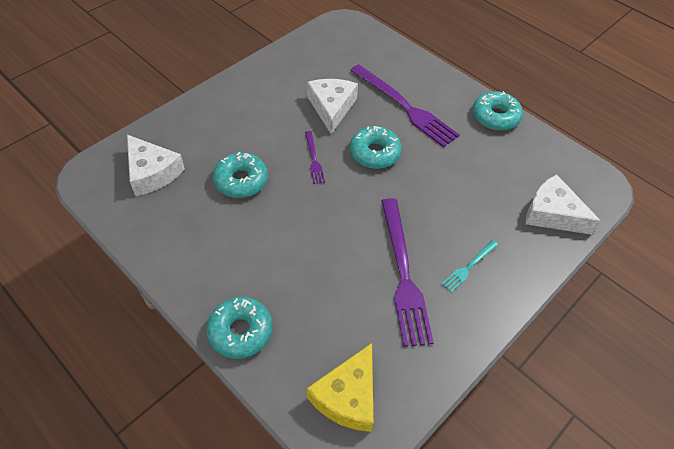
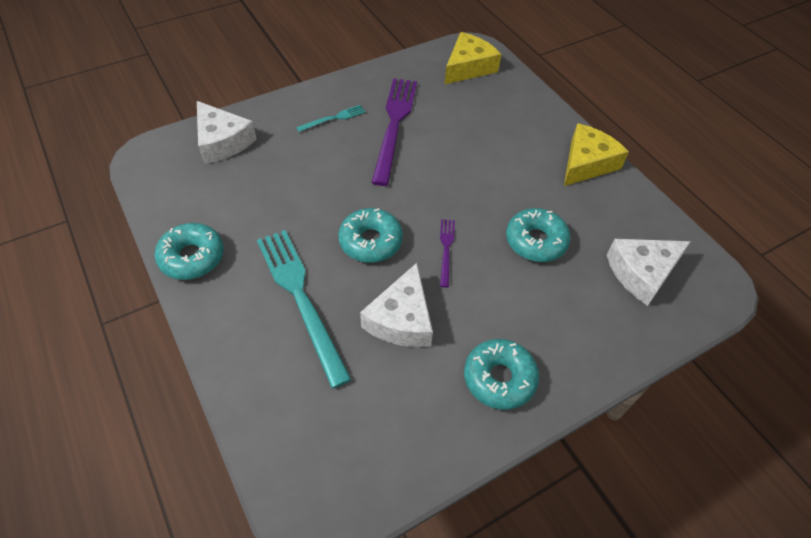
camera: 165 degrees left, 0 degrees up
(152, 172) = (642, 273): white cheese -> white cheese turned 90 degrees counterclockwise
(192, 273) = (587, 163): none -> yellow cheese
(240, 331) = (544, 116): turquoise donut -> turquoise donut (499, 378)
(405, 107) = (300, 298): purple fork -> turquoise fork

